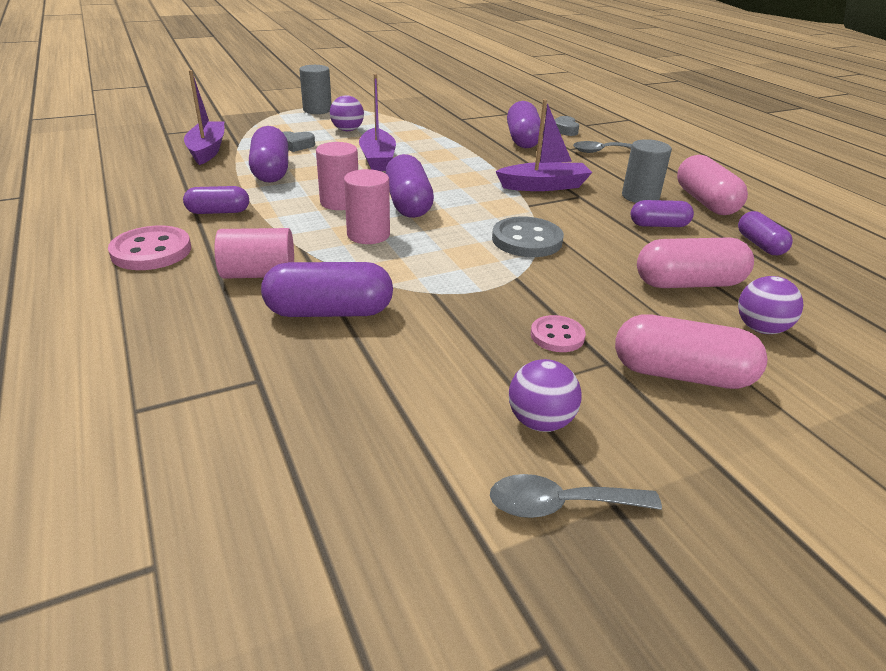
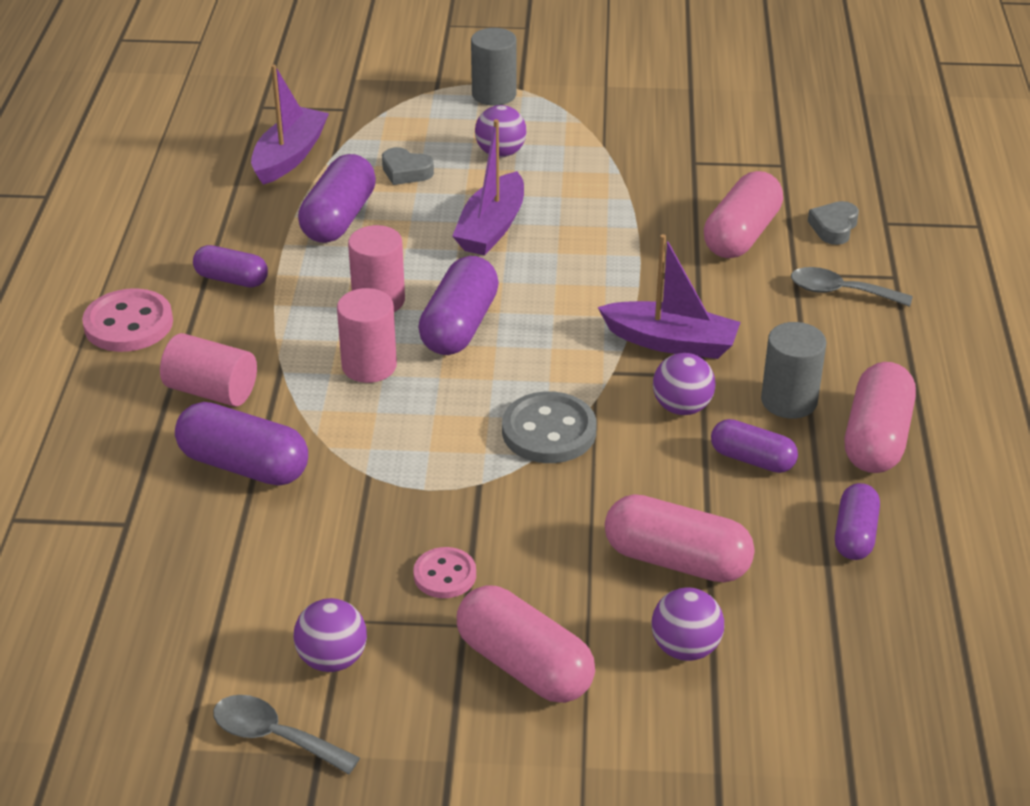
camera: 30 degrees right, 5 degrees up
(523, 139) = (741, 235): purple capsule -> pink capsule
(588, 212) = (682, 407): none -> purple ball

